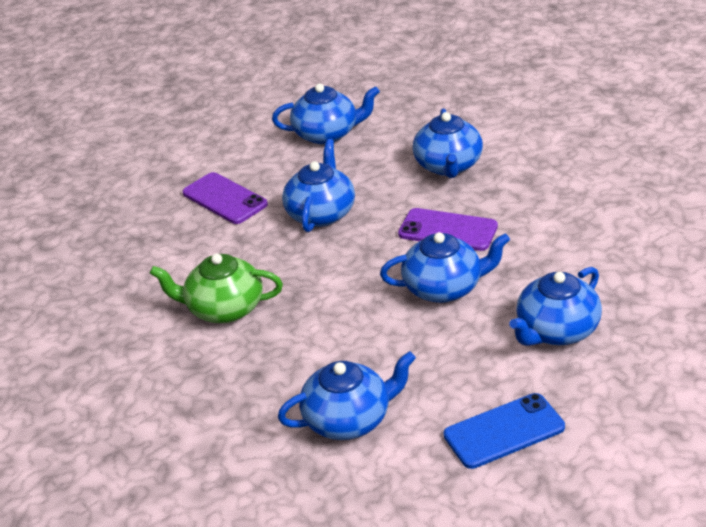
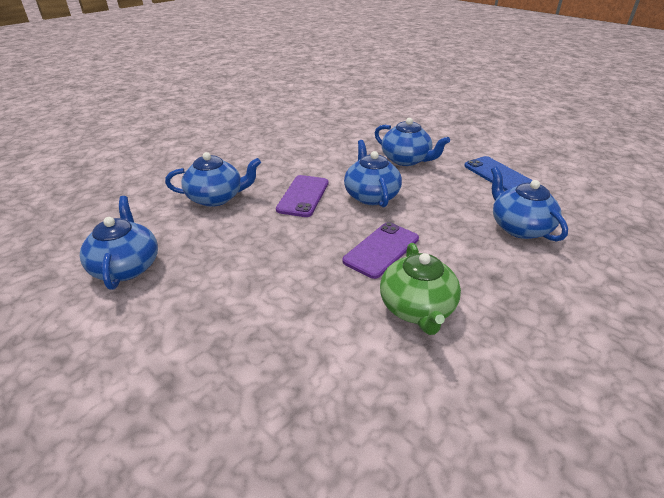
camera: 100 degrees left, 0 degrees up
(225, 199) = (225, 335): purple phone -> purple phone (381, 250)
(321, 213) = (269, 259): blue teapot -> none

